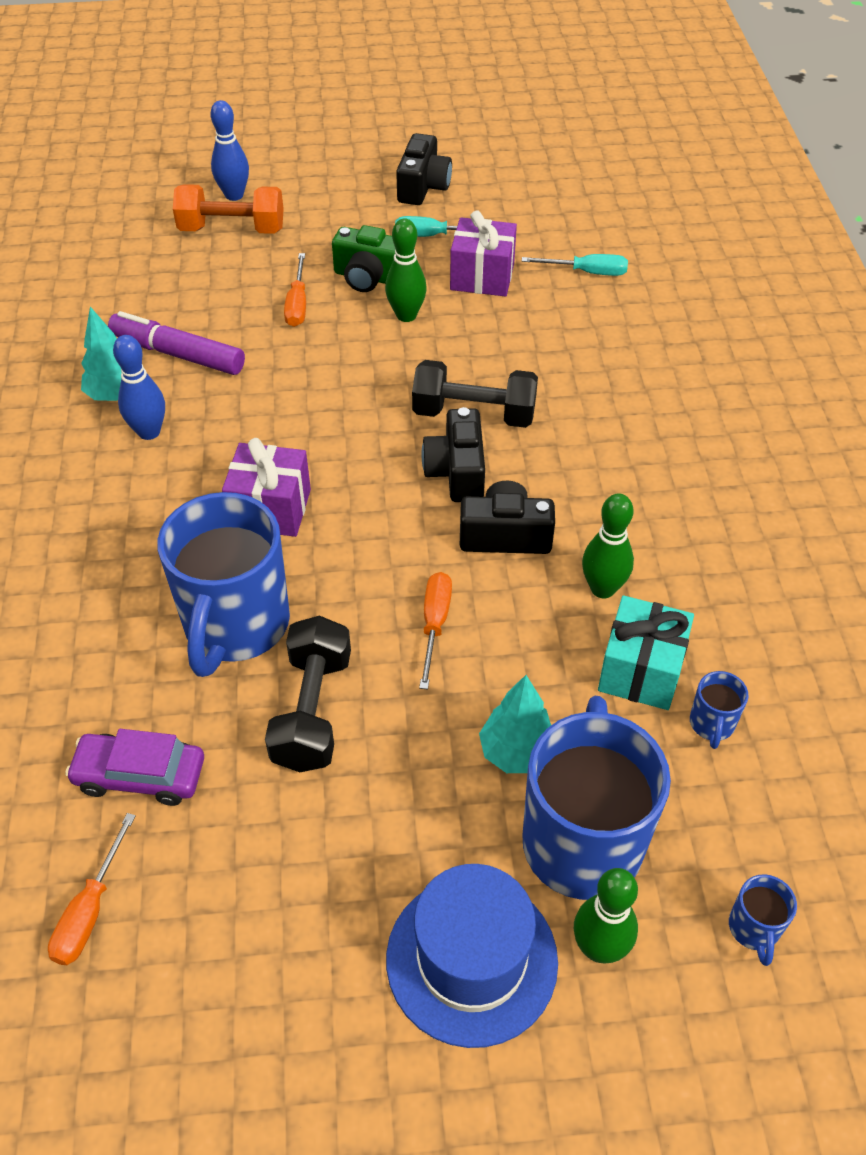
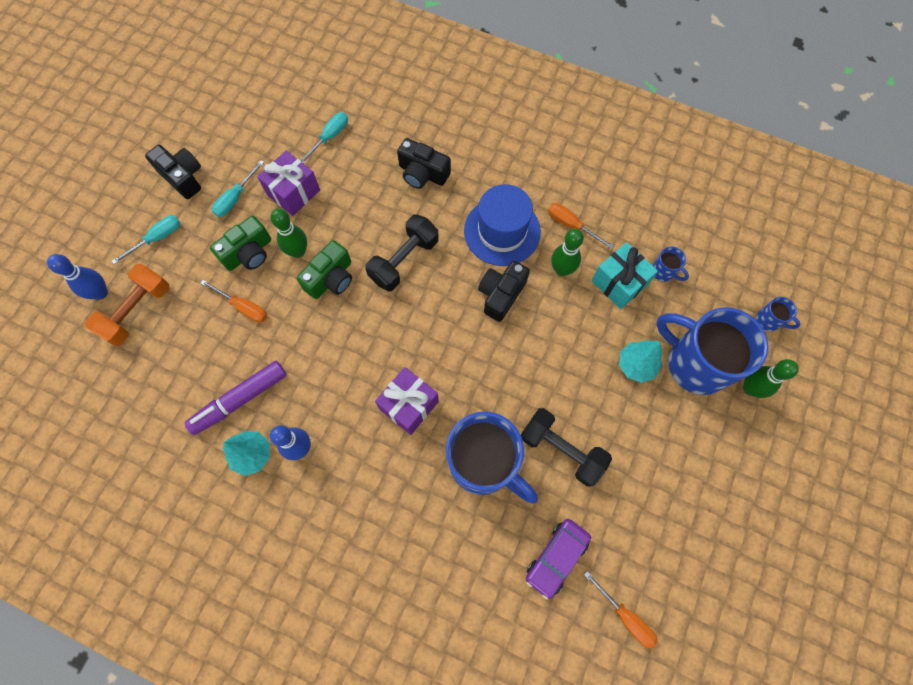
camera: 60 degrees left, 20 degrees up
(331, 203) = (157, 238): none -> turquoise screwdriver
(393, 359) = (331, 278): none -> green camera
(435, 624) = (539, 361): orange screwdriver -> orange screwdriver (571, 225)
(457, 472) = (442, 293): black camera -> black camera (422, 173)
(471, 959) = (731, 445): blue hat -> blue hat (502, 231)

